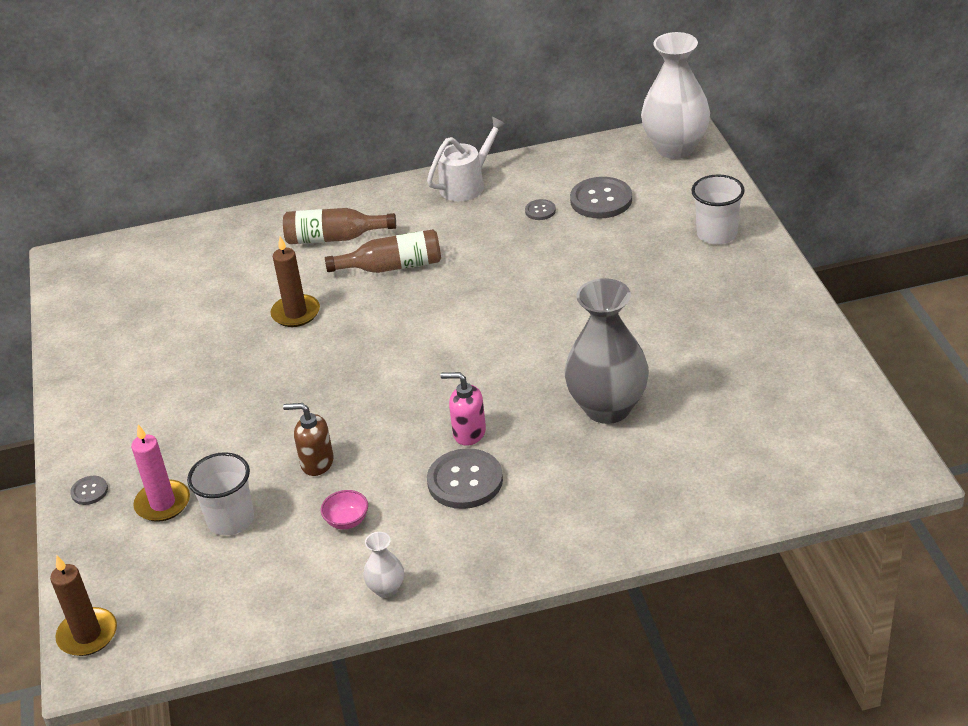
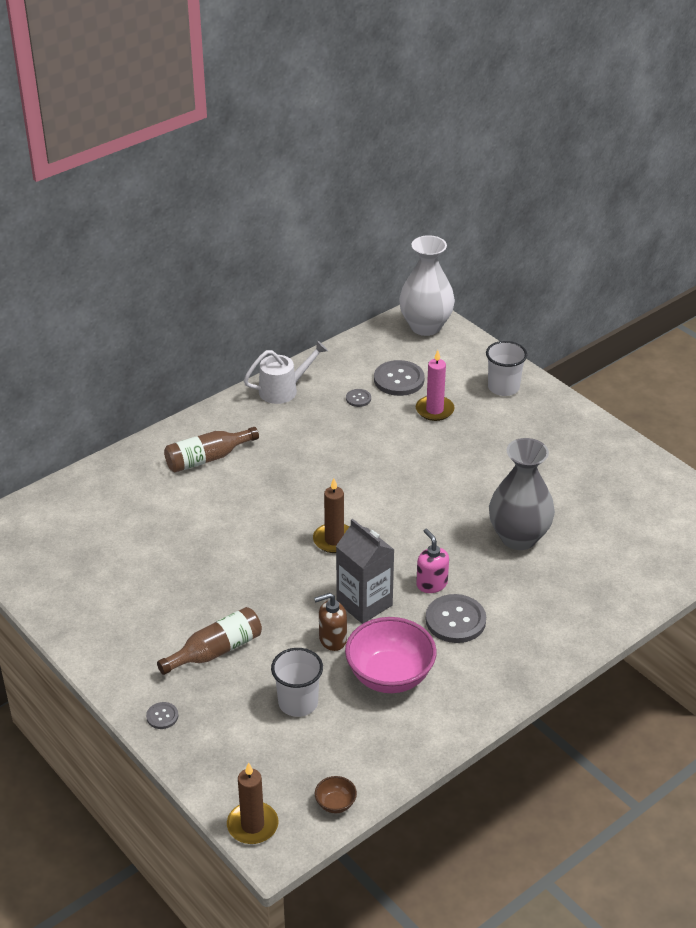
camera: 30 degrees left, 0 degrees up
(163, 503) = (232, 707): pink candle -> pink candle (434, 410)
(185, 641) = (335, 804): none -> brown bowl
(296, 313) = (223, 527): brown candle -> brown candle (334, 540)
(347, 521) = (390, 676): pink bowl -> pink bowl, size x2.33
(380, 433) = (364, 603): none -> grey carton
(386, 589) = (457, 716): white vase -> none
(392, 266) = (274, 470): brown bottle -> brown bottle (216, 651)
(467, 184) = (284, 390): white watering can -> white watering can turned 45 degrees clockwise
(469, 433) = (431, 584): pink soap dispenser -> pink soap dispenser turned 75 degrees clockwise

